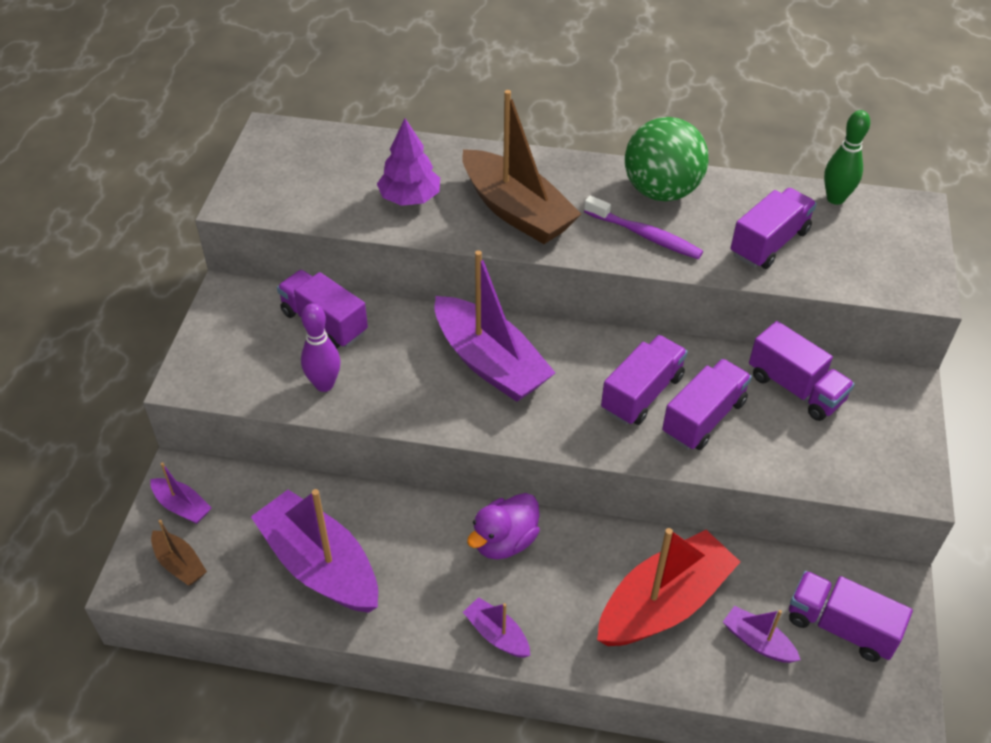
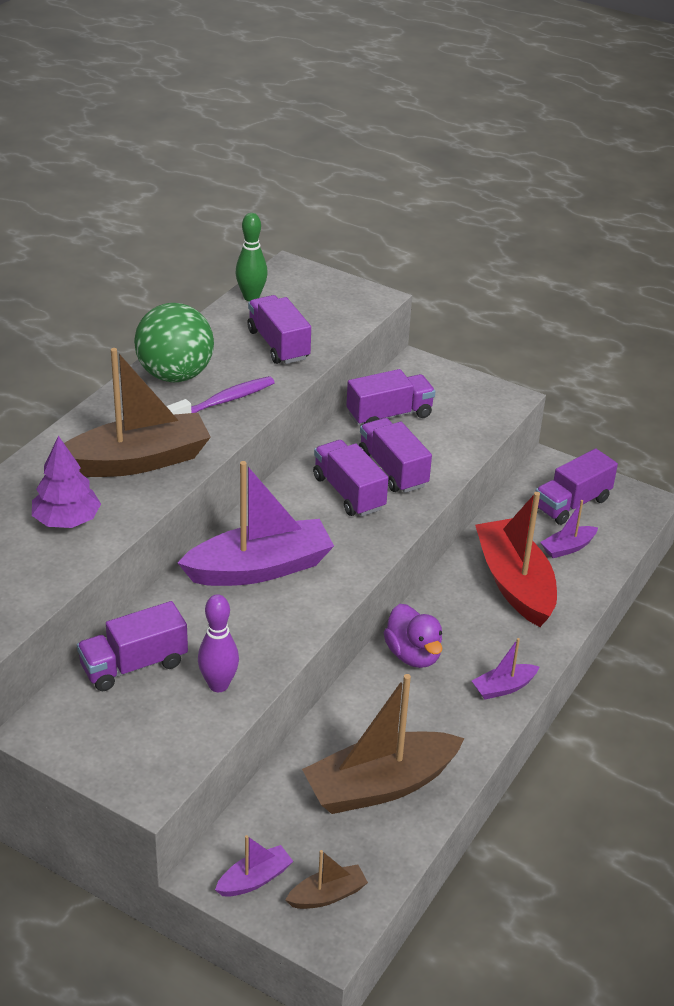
camera: 70 degrees left, 10 degrees down
(320, 565) = (380, 785): purple boat -> brown boat

